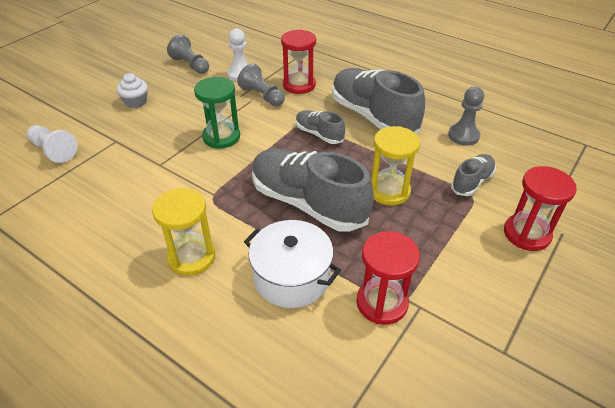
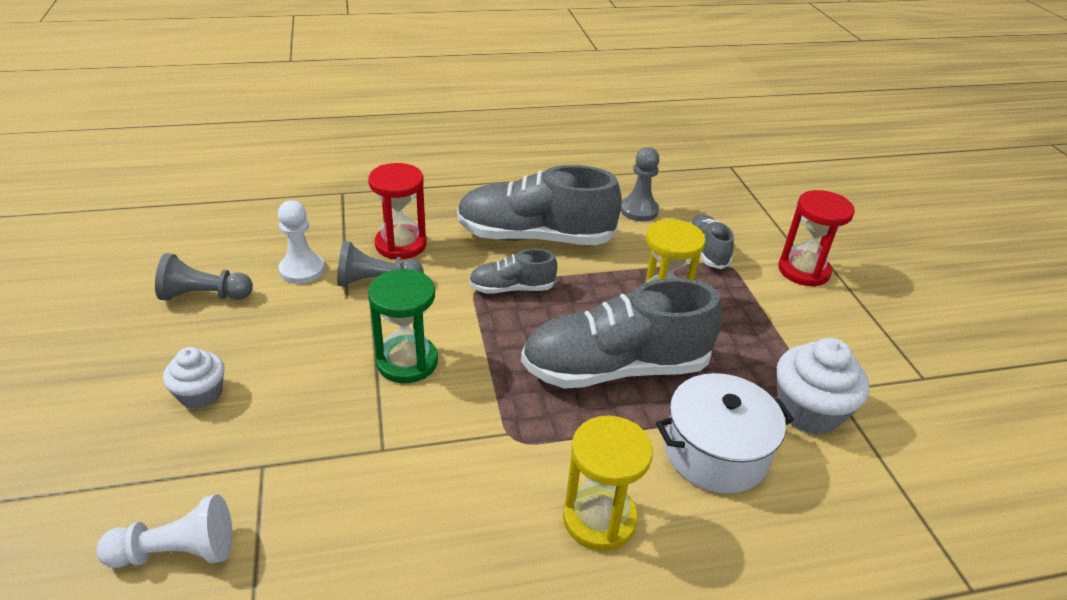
camera: 50 degrees left, 5 degrees down
(382, 303) = (808, 411): red hourglass -> white cupcake

